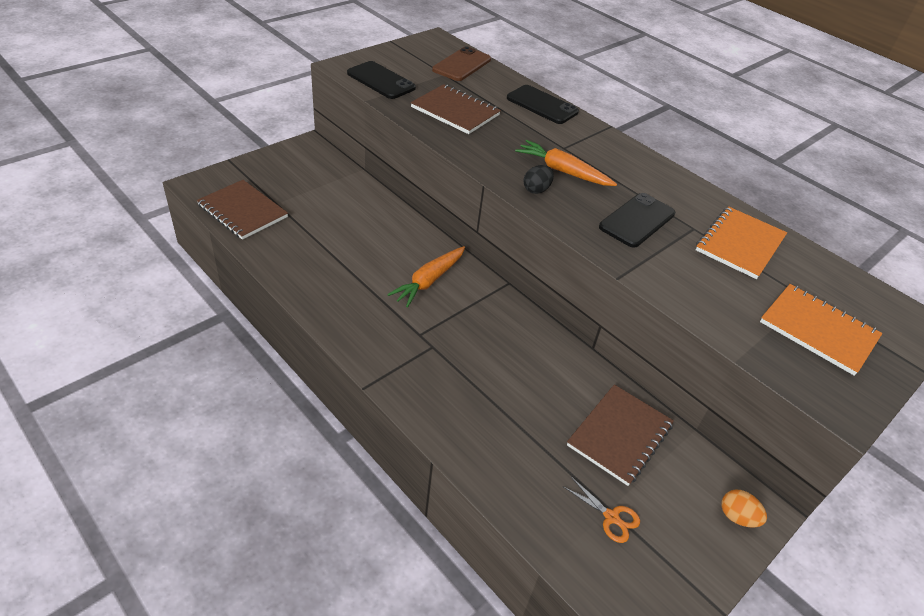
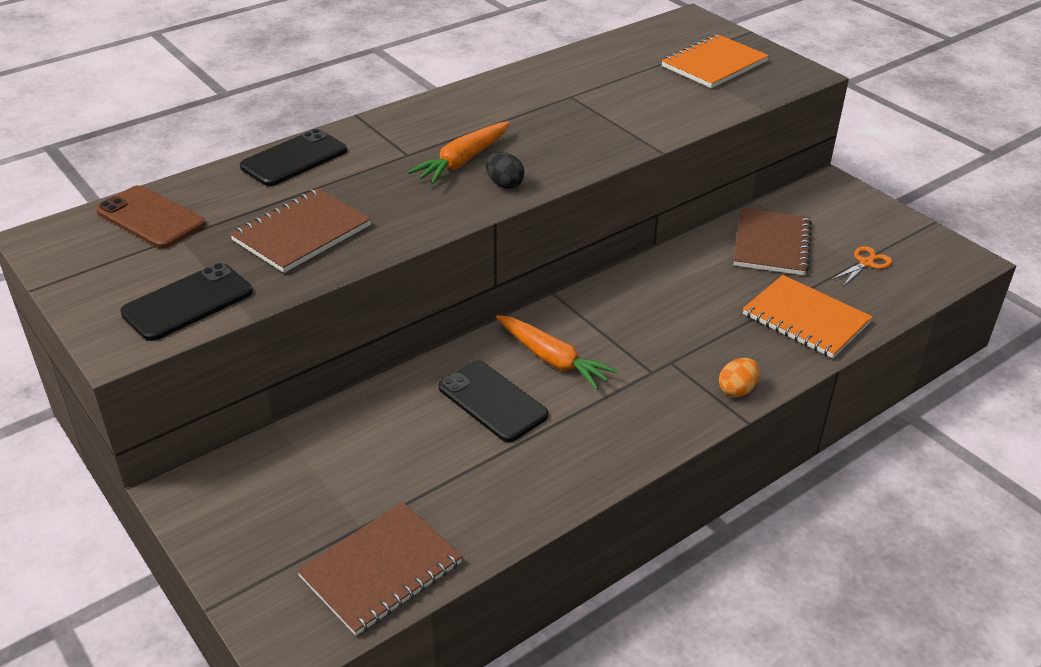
camera: 80 degrees left, 5 degrees down
(620, 435) = (772, 244): brown notebook -> brown notebook turned 60 degrees clockwise
(637, 220) = (561, 126): black phone -> black phone (492, 401)
(737, 517) = (843, 197): orange egg -> orange egg (737, 390)
(739, 244) = (594, 76): orange notebook -> orange notebook (805, 319)

